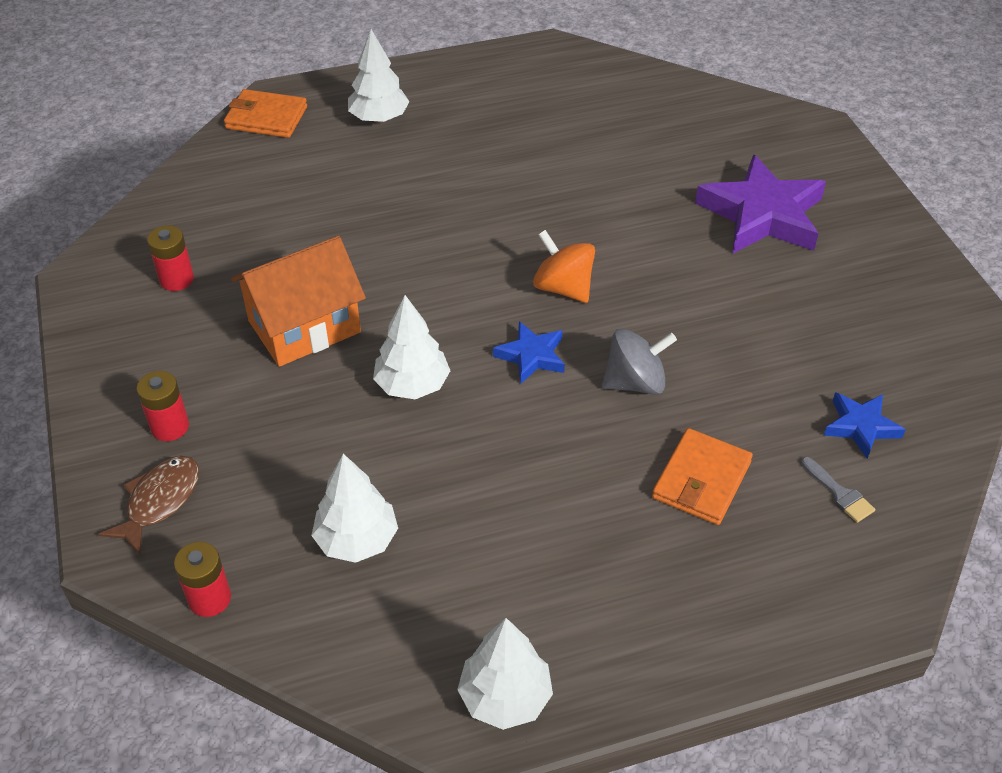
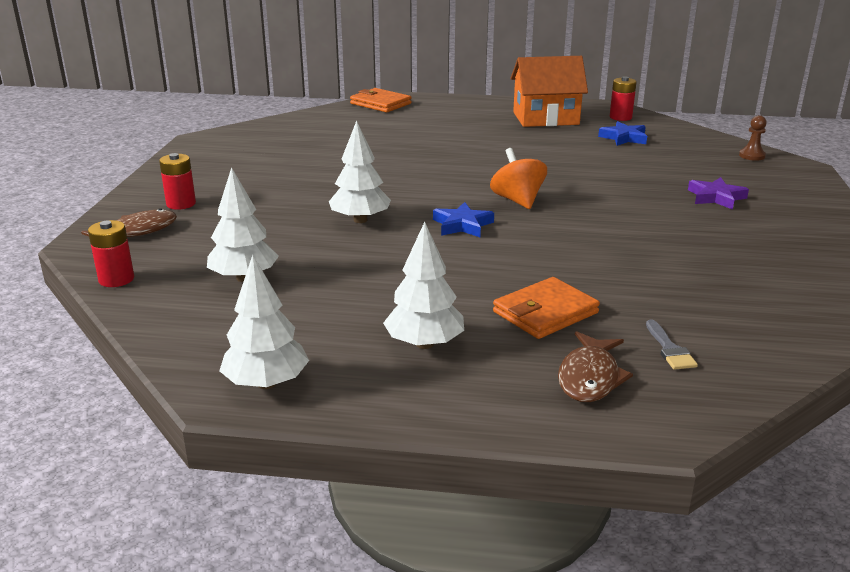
camera: 25 degrees right, 20 degrees down
(176, 279) = (254, 150): red battery -> red battery (620, 117)
(304, 327) = (314, 182): orange house -> orange house (545, 118)
(379, 118) = (454, 114): white tree -> white tree (424, 344)
(635, 382) = (534, 253): grey spinning top -> none
(760, 117) = (752, 156): none -> brown pawn
(762, 214) = (716, 197): purple star -> purple star, size x0.51
(793, 563) = (590, 377): none -> brown fish
(861, 427) = (721, 318): blue star -> blue star (624, 138)

